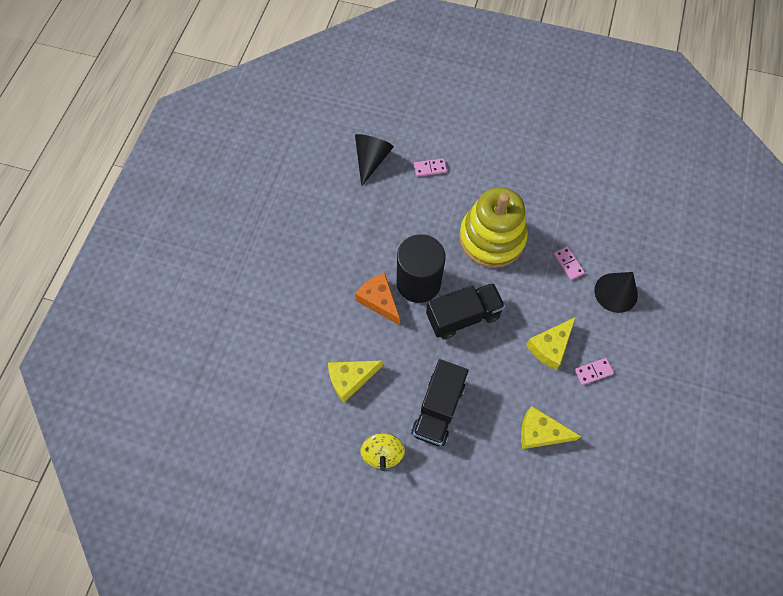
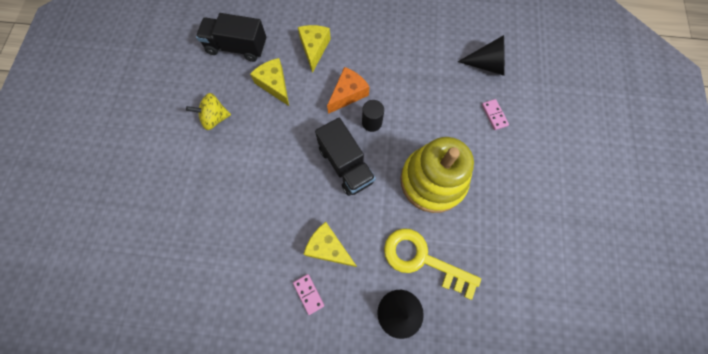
camera: 80 degrees right, 5 degrees up
(418, 282) = (371, 122): black cylinder -> black cylinder, size x0.50
(438, 409) = (256, 155): black truck -> black truck (237, 47)
(540, 432) = (243, 246): yellow cheese -> yellow cheese (314, 48)
(568, 264) = (422, 259): pink domino -> yellow key

